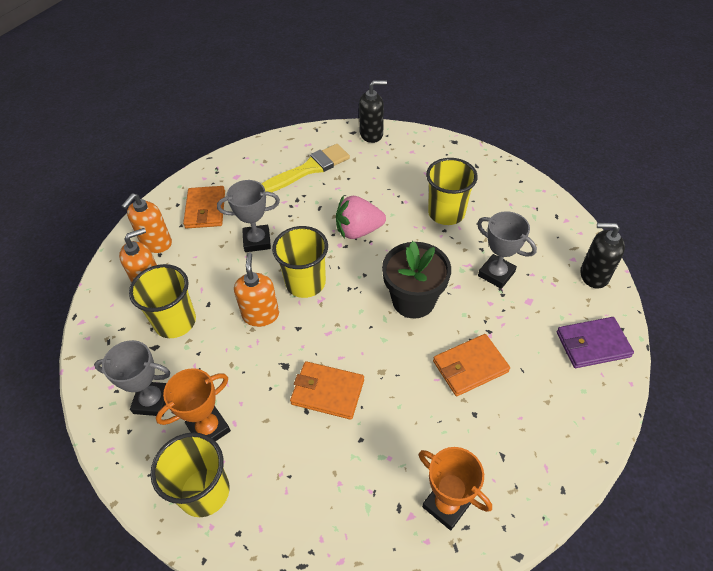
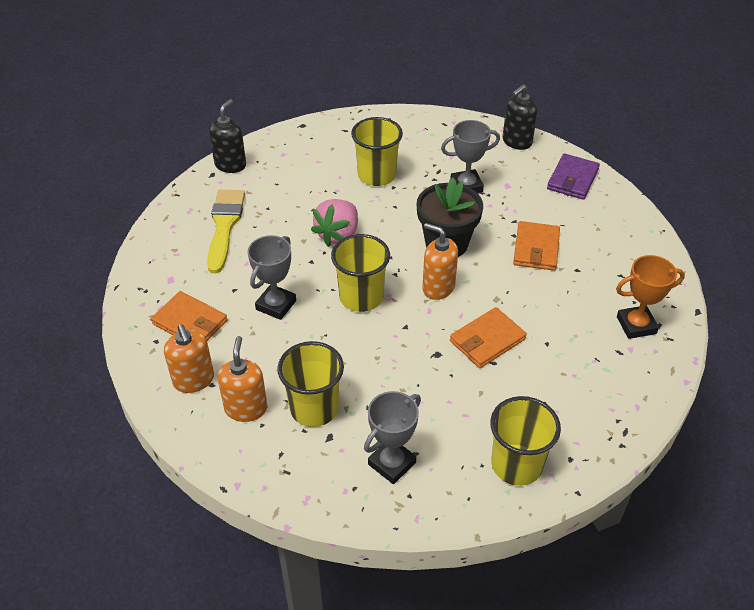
camera: 55 degrees left, 5 degrees down
(208, 428) = (456, 435): orange trophy -> none
(261, 315) = (367, 344): orange soap dispenser -> orange soap dispenser (438, 287)

